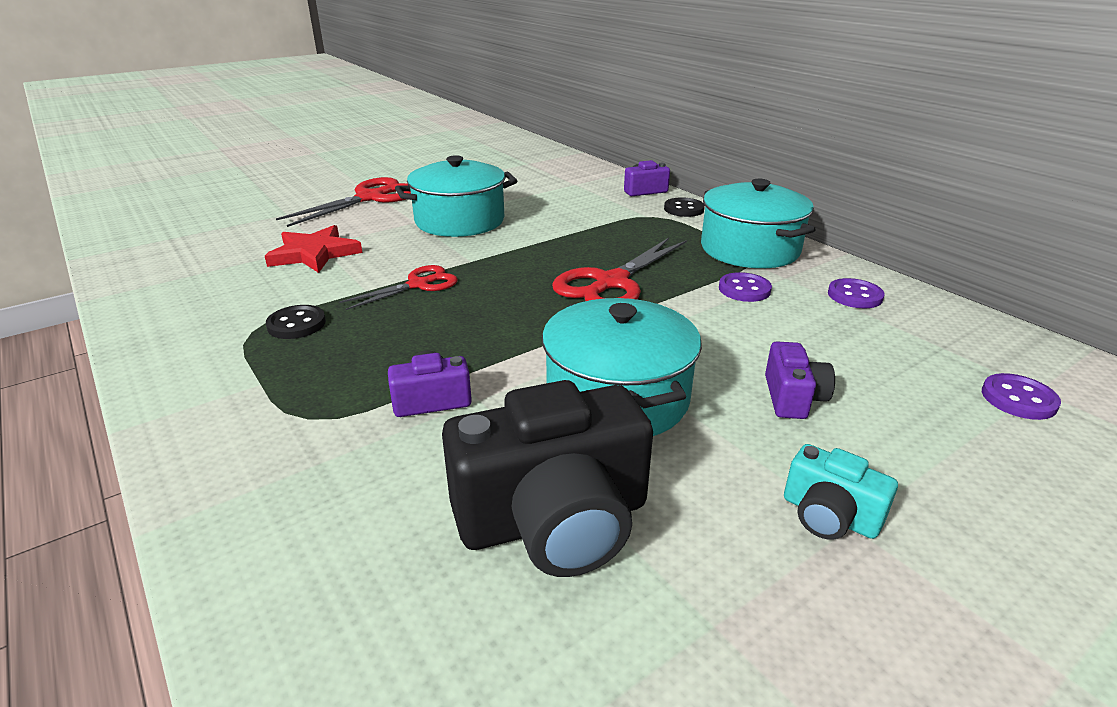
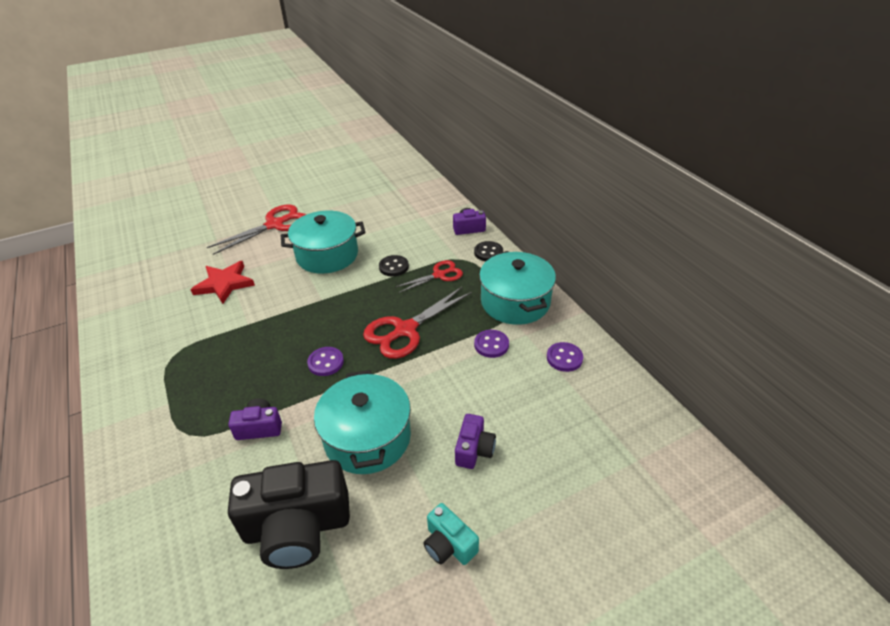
camera: 10 degrees right, 10 degrees up
(296, 324) = (199, 353): black button -> black button (394, 267)
(419, 284) = (281, 321): red scissors -> red scissors (439, 275)
(1018, 399) = (618, 467): purple button -> purple button (326, 362)

